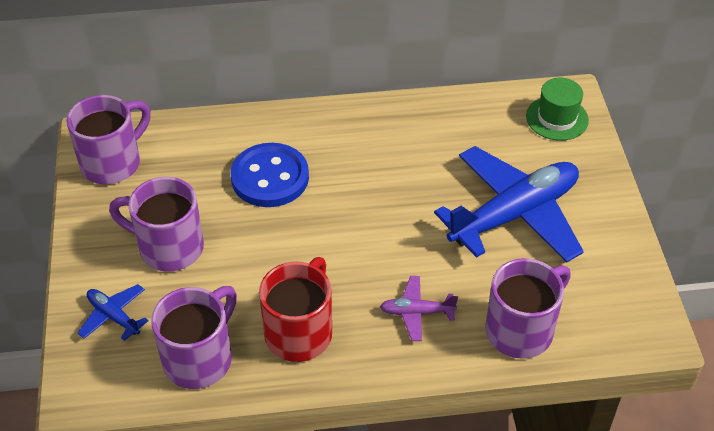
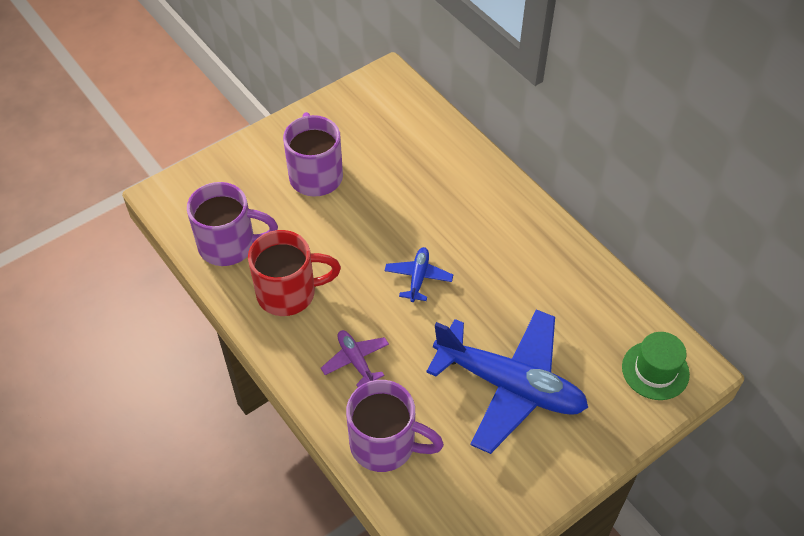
camera: 60 degrees right, 5 degrees up
(113, 162) = (371, 101): purple mug -> none
(114, 316) = (236, 178): blue plane -> blue plane (418, 278)
(270, 177) = (426, 199): blue button -> none

